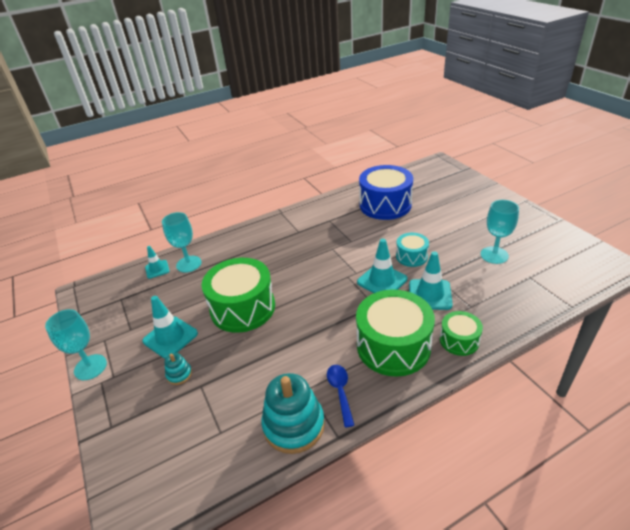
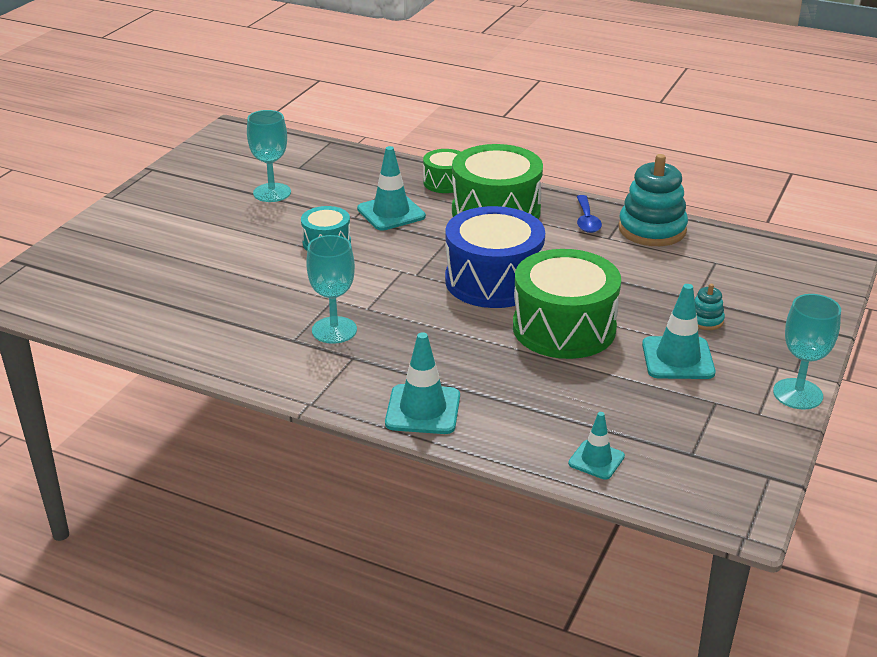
camera: 130 degrees left, 5 degrees down
(189, 264) = (546, 431): turquoise goblet -> turquoise goblet (334, 330)
(340, 391) = (587, 220): blue spoon -> blue spoon turned 45 degrees counterclockwise
(382, 280) = (398, 248): turquoise traffic cone -> turquoise traffic cone (423, 410)
(385, 205) = (202, 302): blue drum -> blue drum (493, 281)

